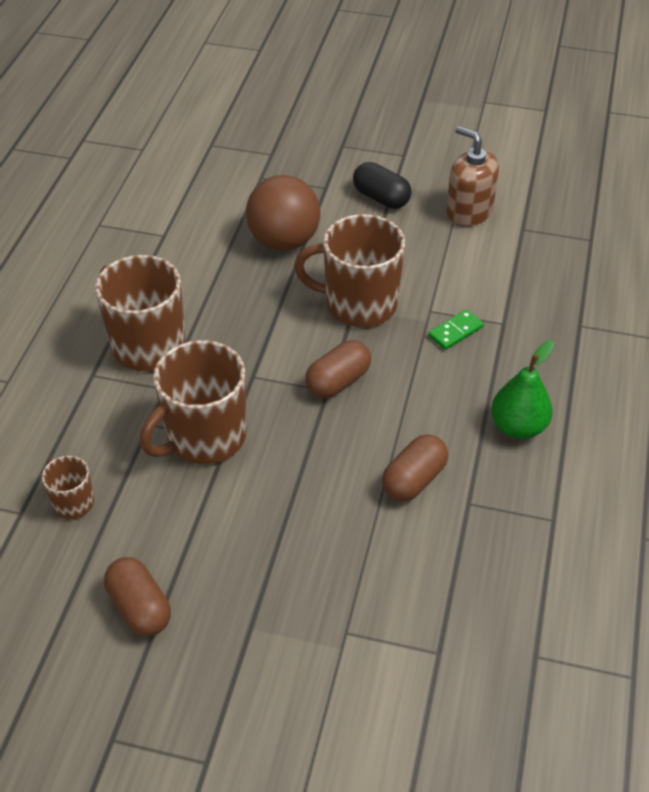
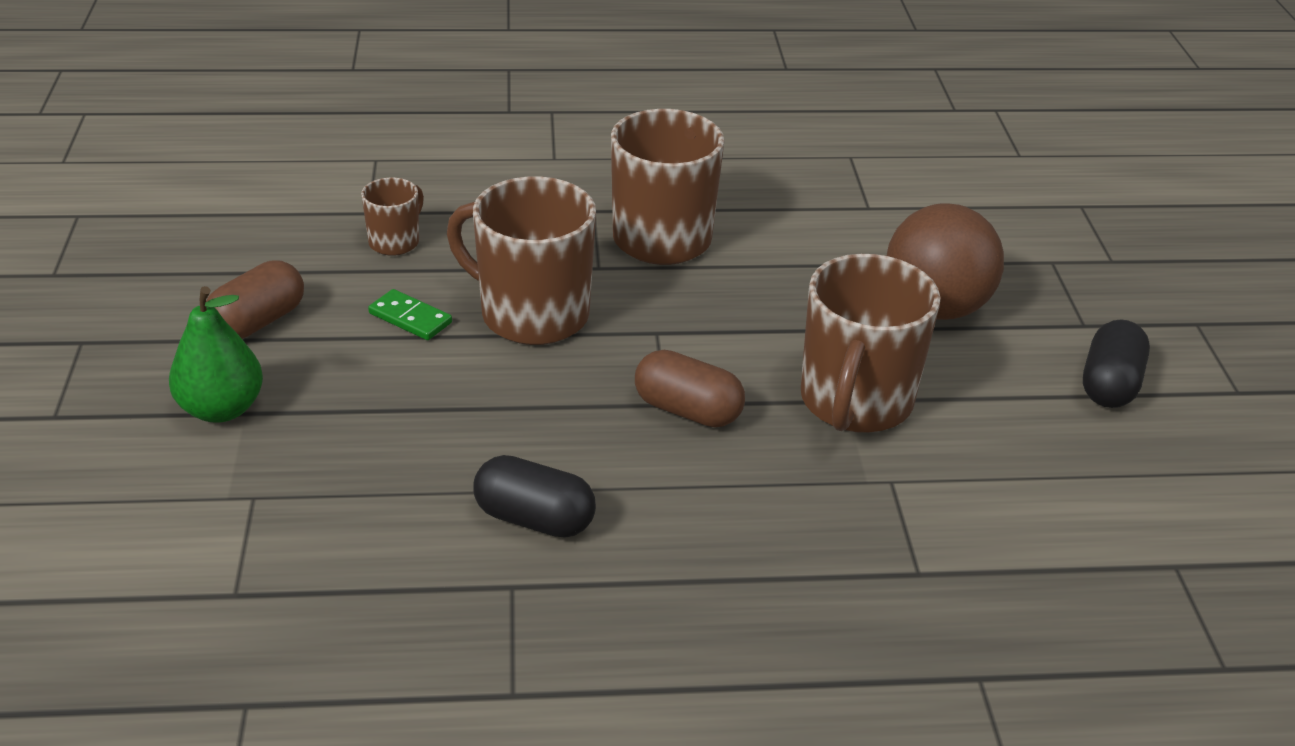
camera: 70 degrees right, 10 degrees down
(358, 304) = (855, 402): brown mug -> brown mug turned 150 degrees counterclockwise
(414, 480) = (534, 519): brown capsule -> black capsule
(455, 331) = (862, 517): green domino -> green domino (410, 318)
(469, 212) = (1162, 490): brown soap dispenser -> none
(518, 427) = (692, 623): green pear -> green pear (221, 409)

